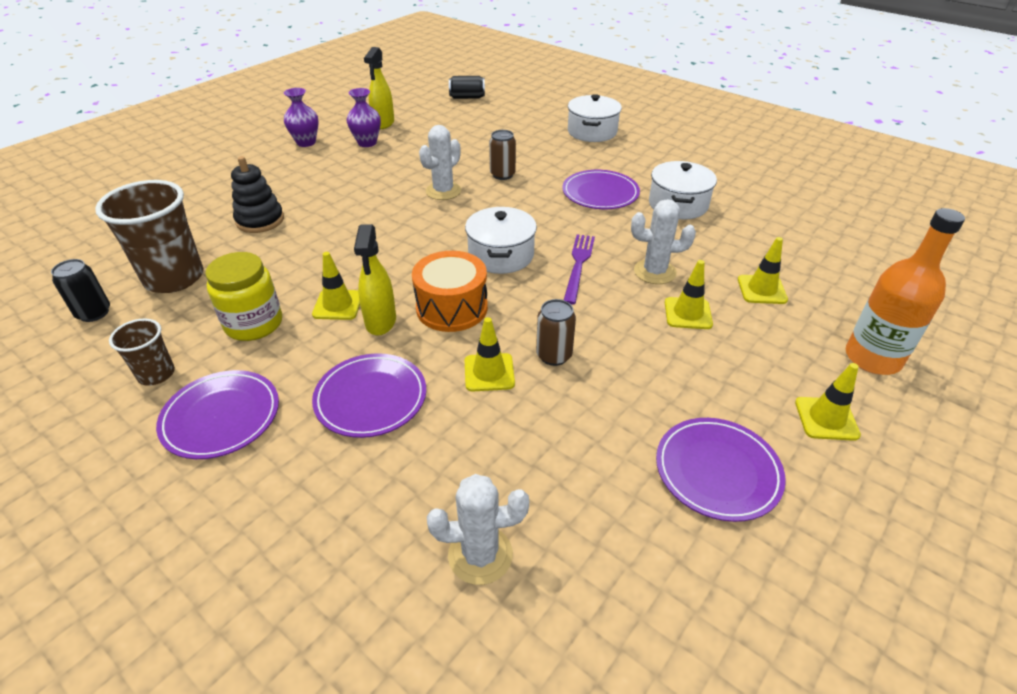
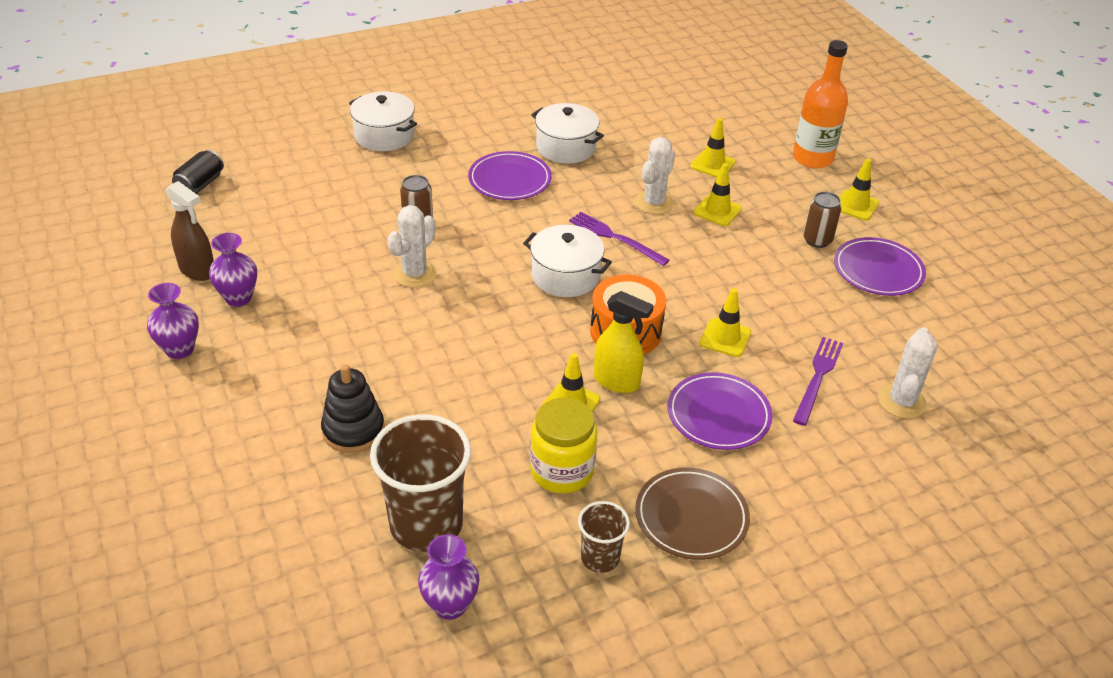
camera: 65 degrees left, 0 degrees up
(94, 313) = (450, 605): black can -> purple vase
(221, 417) = (691, 517): purple plate -> brown plate
(383, 123) = (197, 270): yellow spray bottle -> brown spray bottle
(443, 191) = (414, 274): white cactus -> white cactus turned 60 degrees clockwise
(474, 461) = (818, 377): none -> purple fork
(554, 355) = (725, 296): brown can -> brown can (817, 240)

